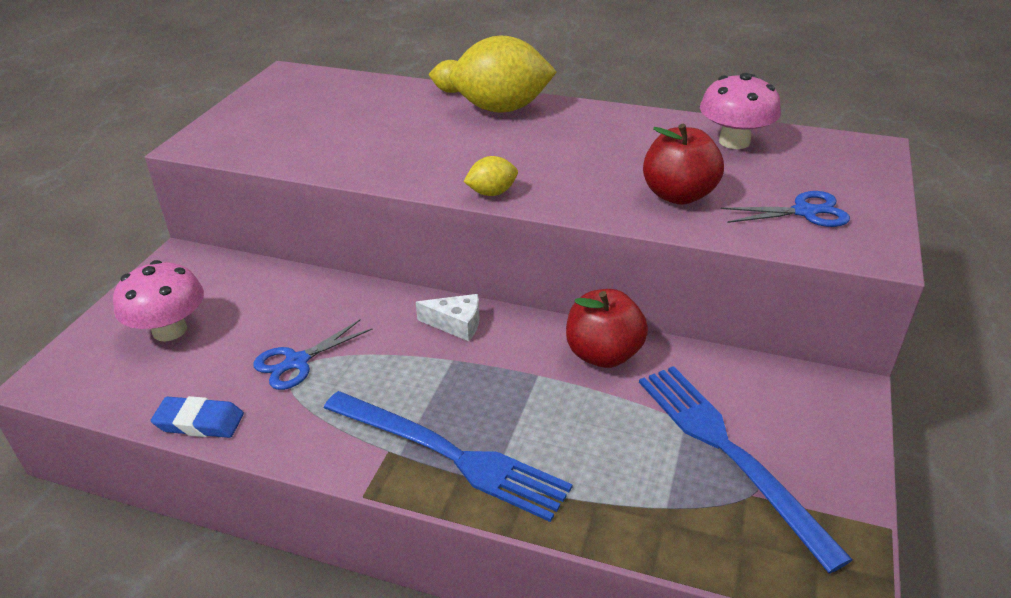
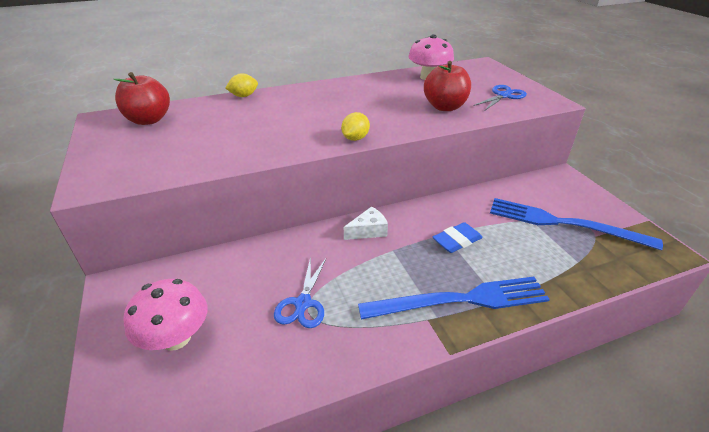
camera: 40 degrees left, 0 degrees up
(199, 422) = (287, 383): blue eraser -> blue eraser (457, 240)
(502, 109) = (290, 96): yellow lemon -> none
(603, 354) = (458, 208): red apple -> red apple (149, 120)

